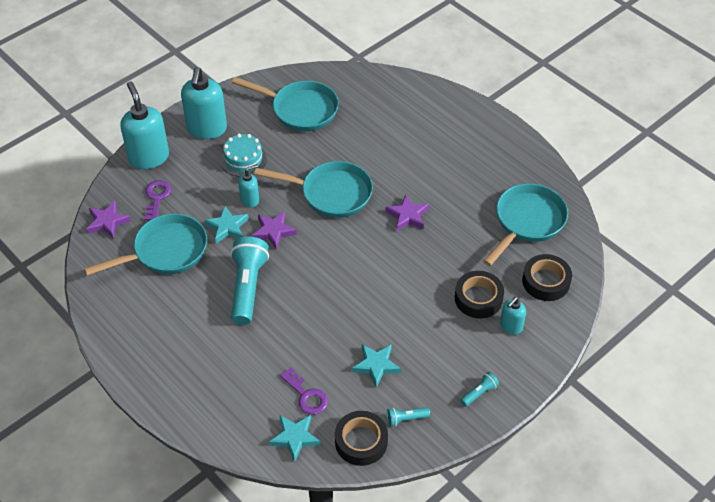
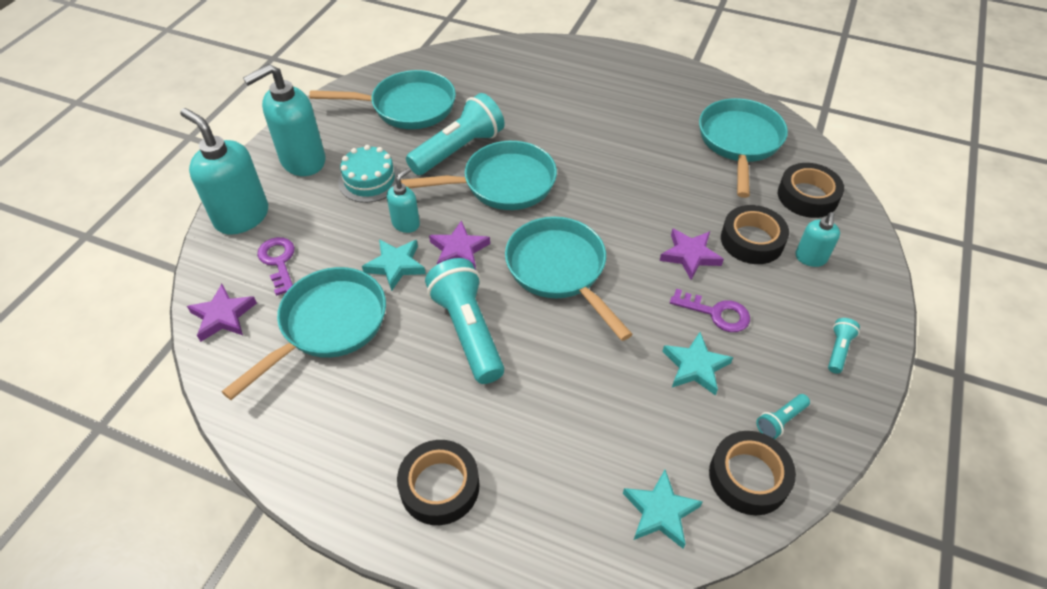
camera: 25 degrees left, 0 degrees up
(179, 372) = (439, 486): none -> black tape
(207, 129) = (302, 161): turquoise soap dispenser -> turquoise soap dispenser turned 75 degrees clockwise
(306, 395) = (636, 444): purple key -> purple key (716, 313)
(317, 156) = (458, 149): none -> turquoise flashlight
(330, 270) = (559, 270): none -> turquoise pan
(407, 216) = (607, 178): purple star -> purple star (690, 255)

